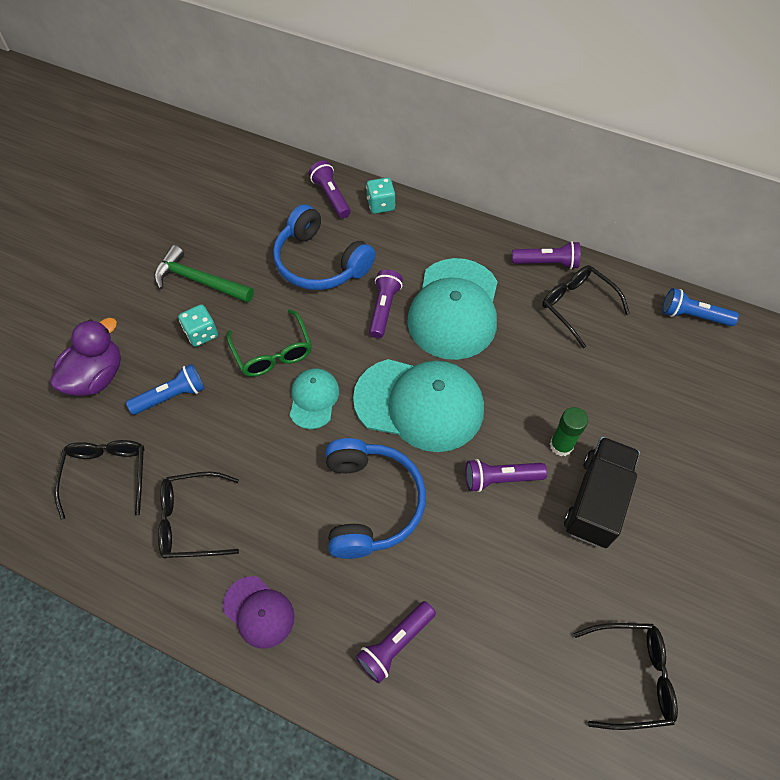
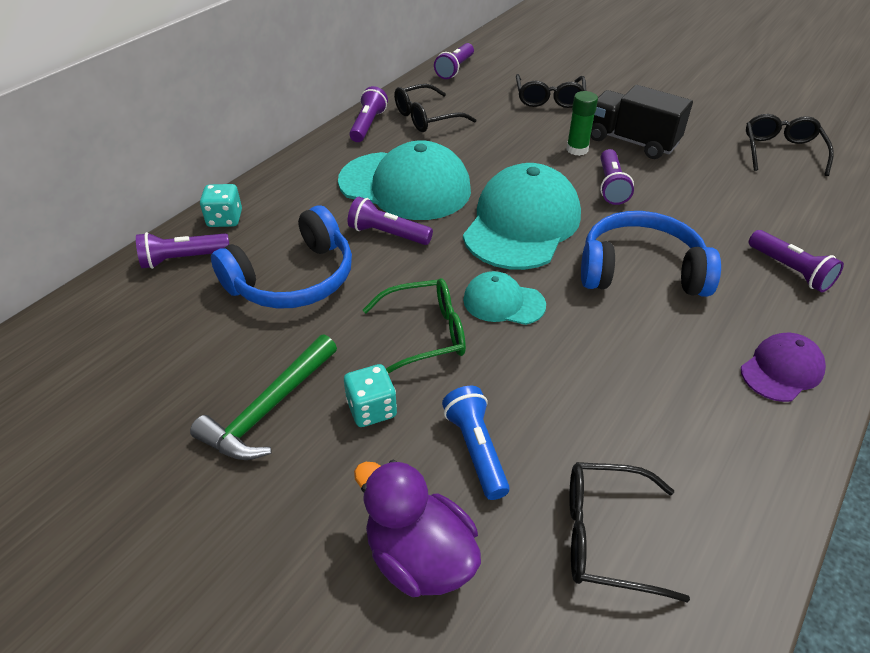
camera: 80 degrees left, 15 degrees down
(192, 520) = (674, 430): black glasses -> black glasses (549, 98)
(693, 316) = (455, 69): blue flashlight -> purple flashlight

